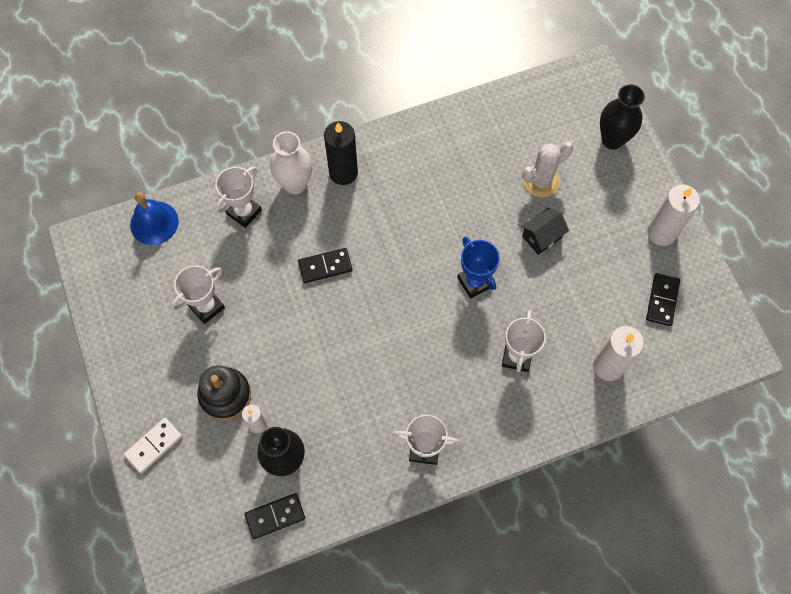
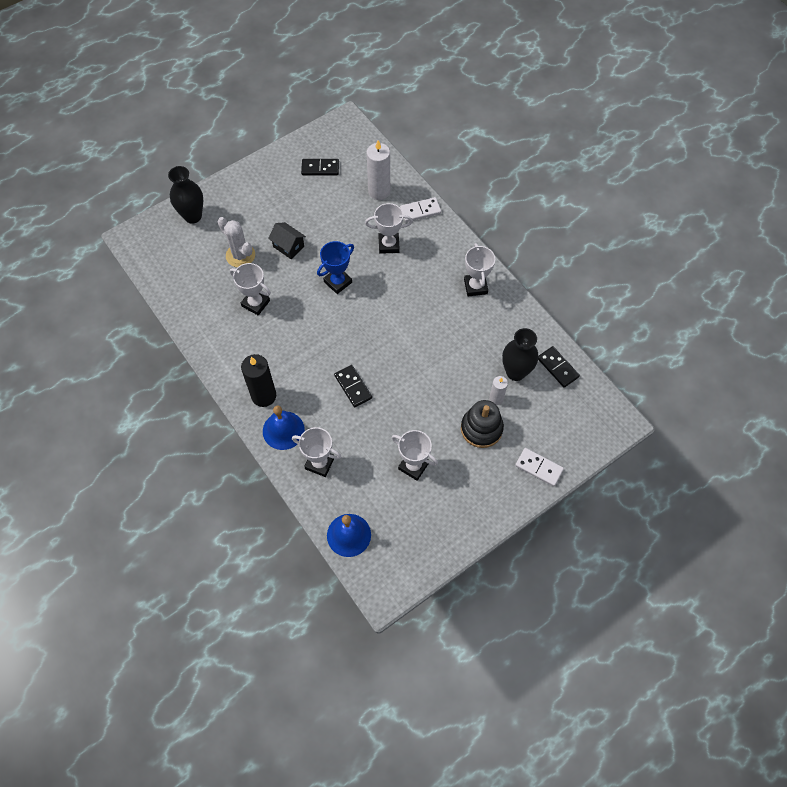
camera: 105 degrees left, 5 degrees down
(295, 184) = (283, 430): white vase -> blue bell
(467, 186) = (255, 303): none -> white trophy
(563, 412) = (420, 211): none -> white domino
(661, 233) = (266, 175): white candle -> none

